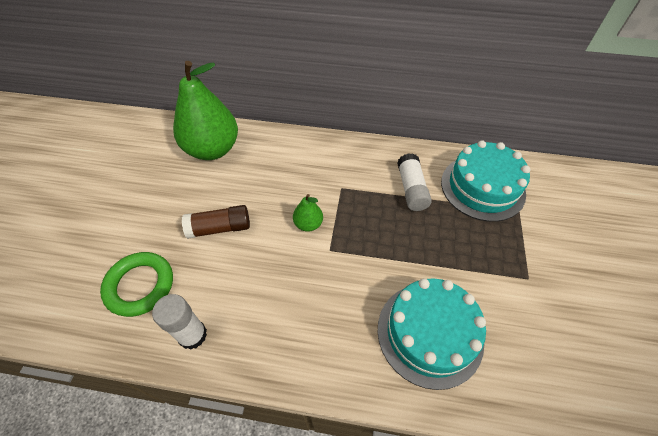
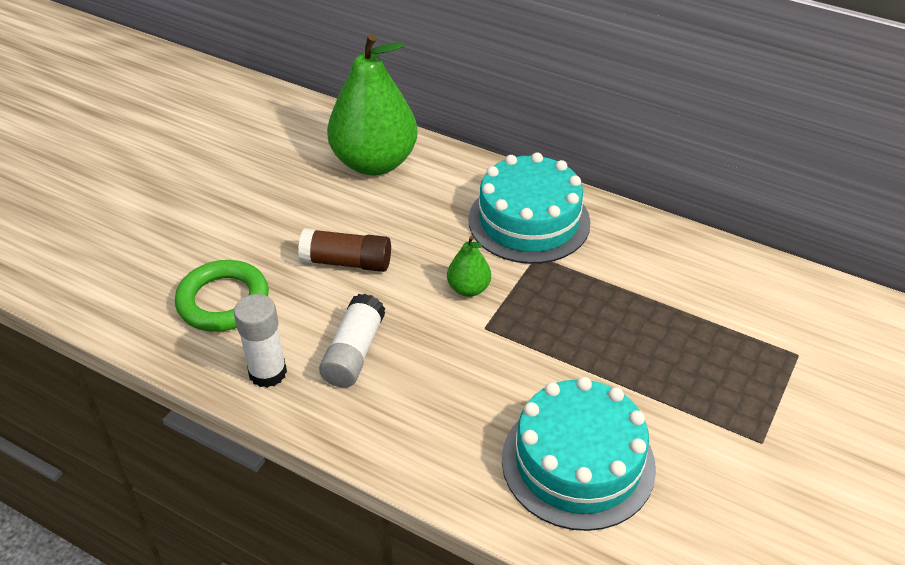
camera: 20 degrees right, 10 degrees down
(411, 189) = (641, 283): white glue stick -> white glue stick (354, 352)
(482, 187) = (756, 309): turquoise cake -> turquoise cake (529, 221)

